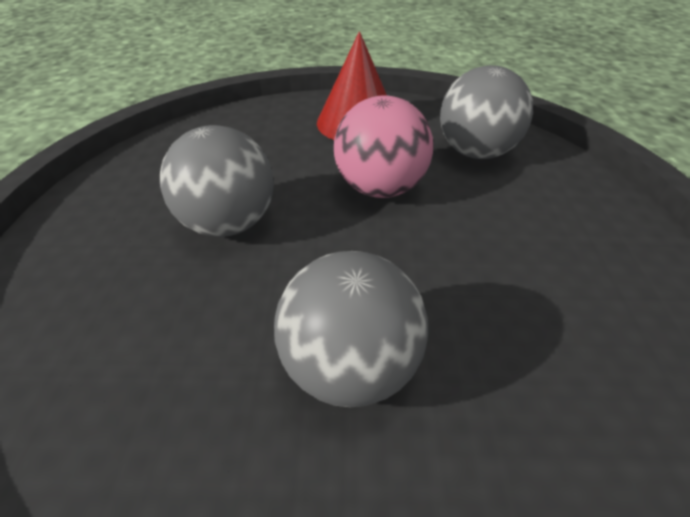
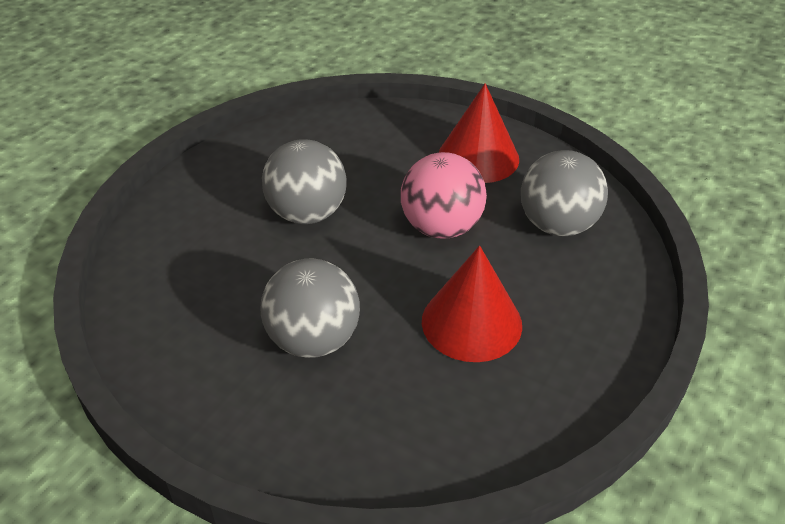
camera: 30 degrees right, 0 degrees up
(497, 266) = (471, 322): none -> red cone

